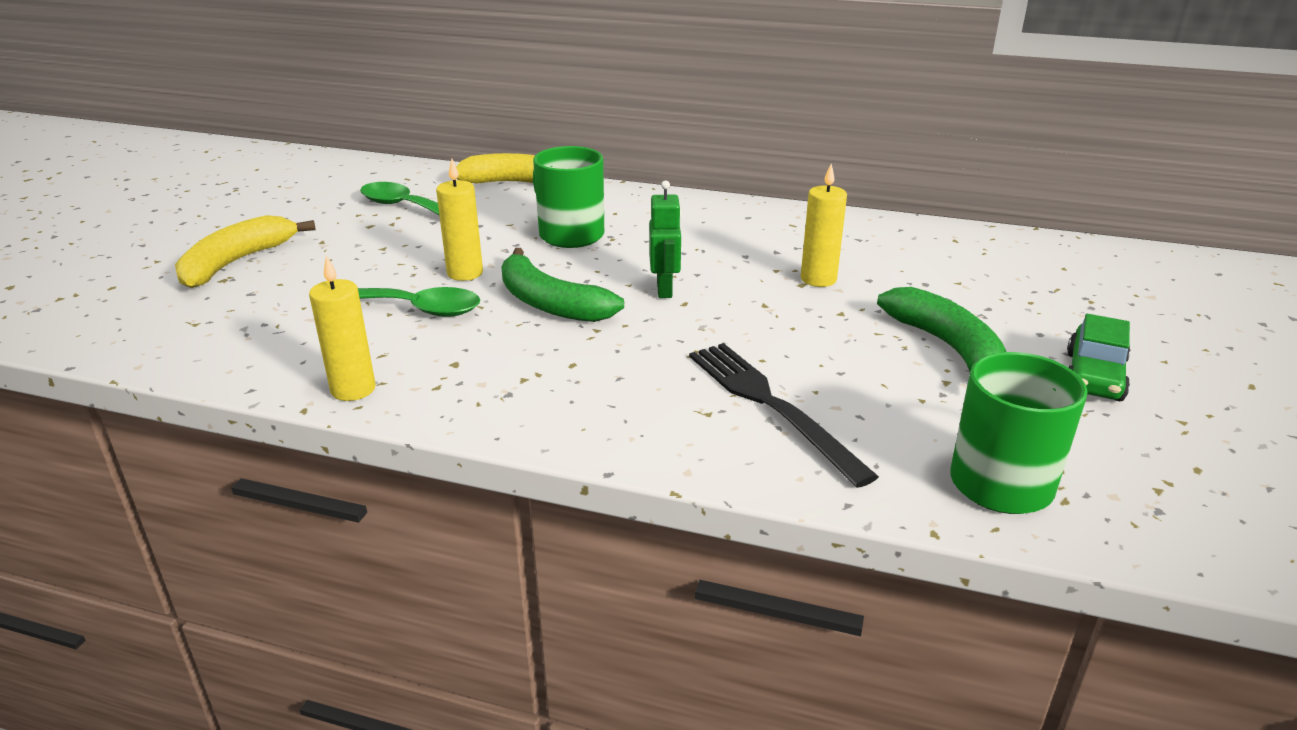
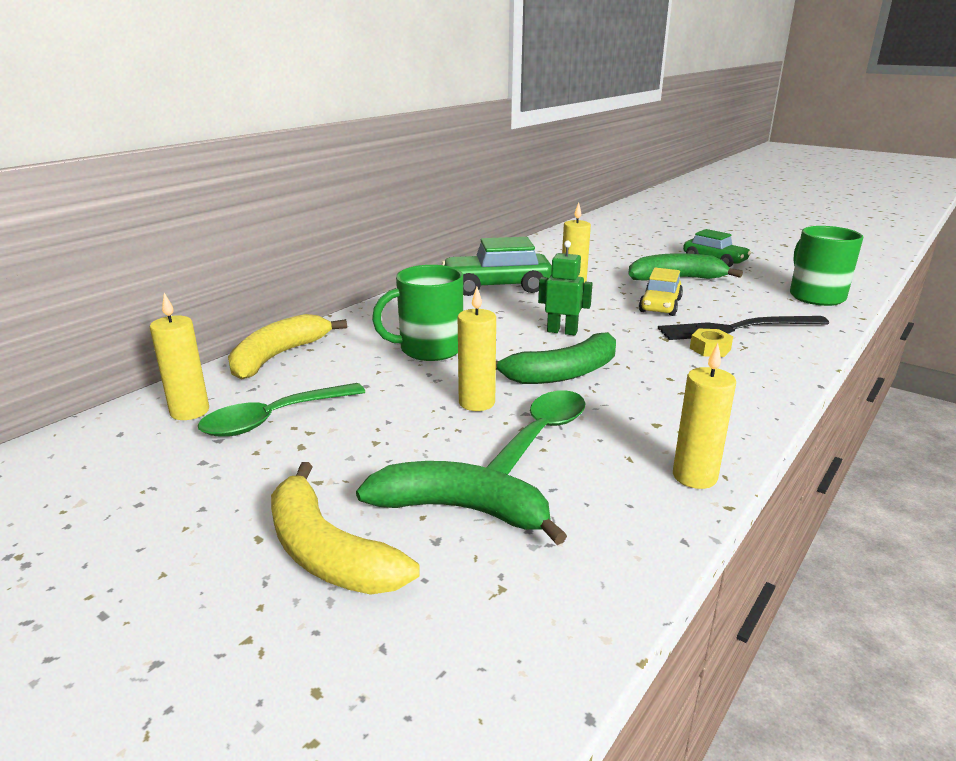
camera: 70 degrees left, 5 degrees down
(288, 295) = (461, 510): none -> green banana
(410, 181) = (190, 411): none -> yellow candle
(678, 386) = (710, 349): none -> yellow nut
(777, 236) = (496, 287): none -> green car
(811, 342) = (660, 305): none -> yellow car

